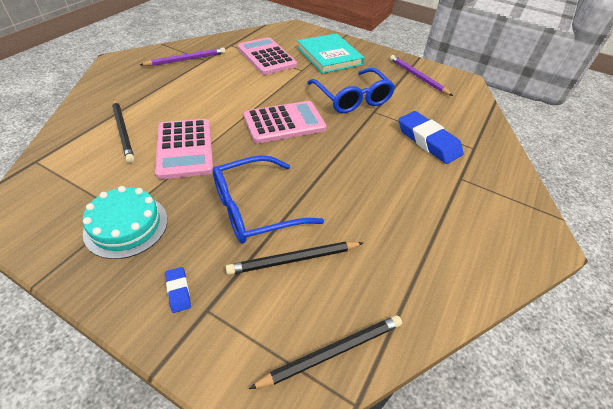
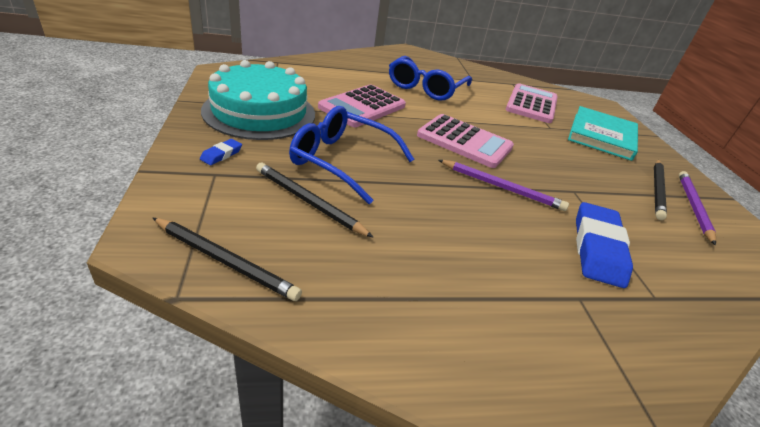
camera: 50 degrees right, 10 degrees down
(123, 131) = (345, 78): black pencil -> black pencil (657, 190)
(126, 225) = (259, 112): turquoise cake -> turquoise cake, size x1.57
(186, 59) = (458, 72): purple pencil -> purple pencil (501, 187)
(352, 99) = (567, 170): blue glasses -> blue glasses (425, 88)

